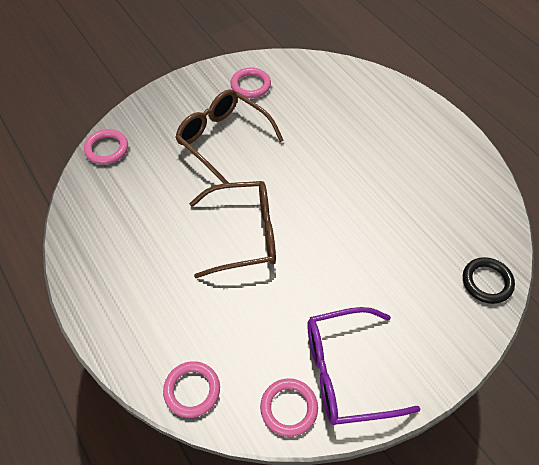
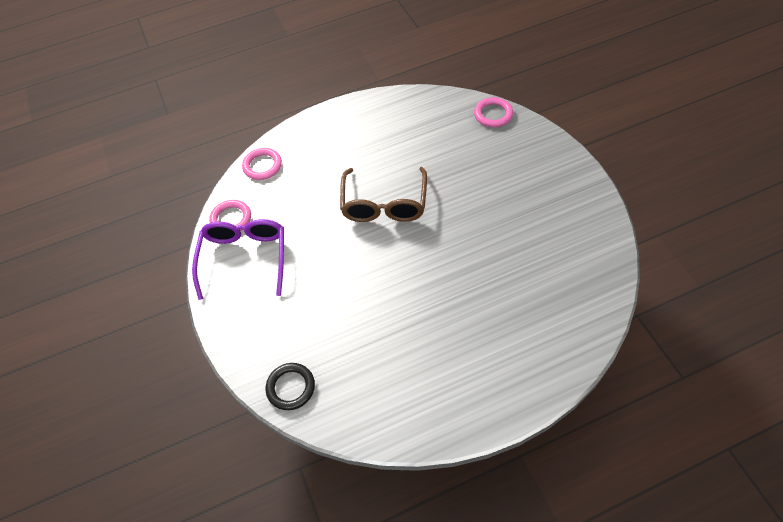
camera: 105 degrees right, 0 degrees up
(223, 139) = (497, 196): brown glasses -> none
(250, 85) = (572, 224): pink ring -> none

